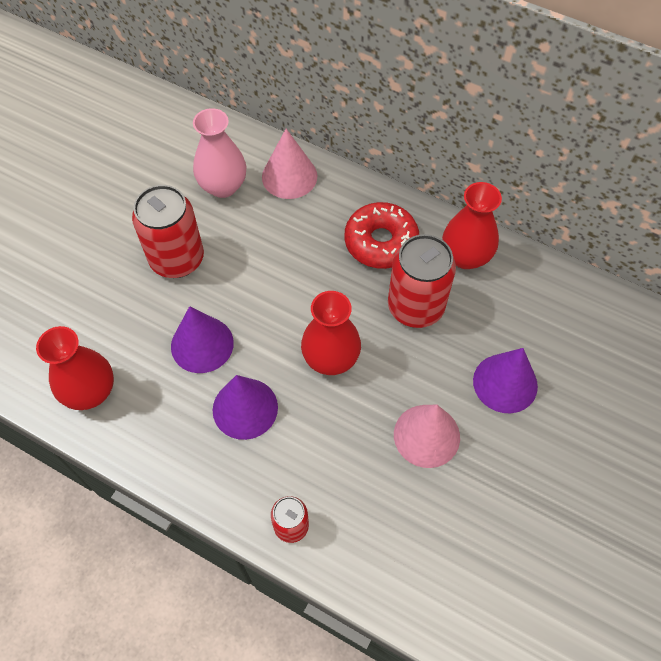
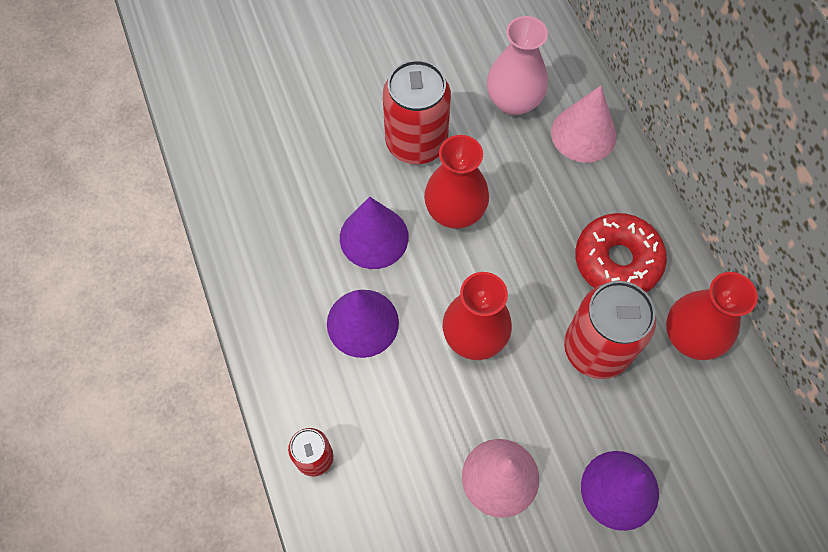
camera: 40 degrees right, 5 degrees up
(90, 392) = (252, 210): red vase -> red vase (455, 211)

